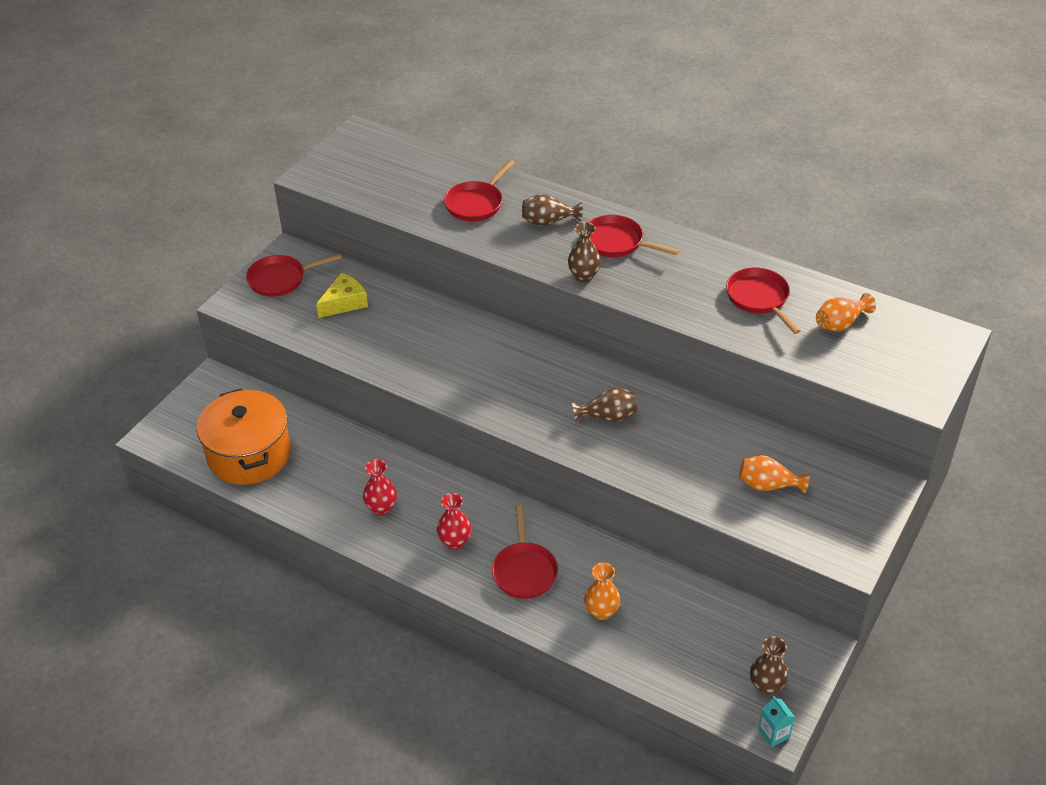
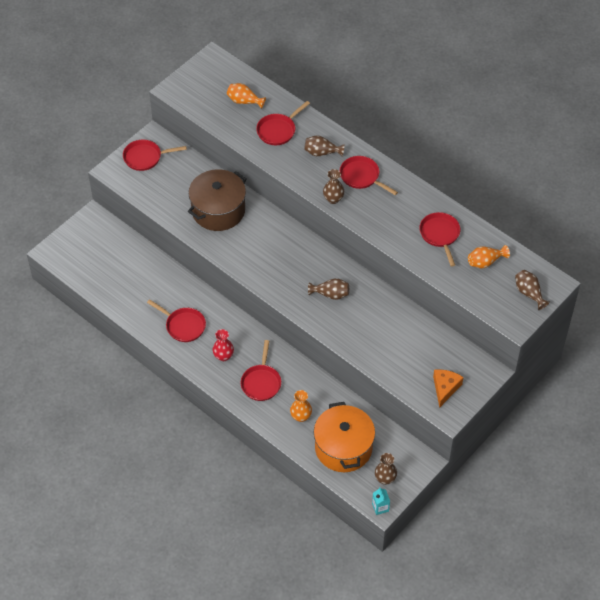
camera: 10 degrees right, 10 degrees up
(249, 454) = (108, 275): orange pot -> orange pot (343, 448)
(344, 303) = (183, 182): yellow cheese -> none
(381, 508) = (183, 326): red vase -> red pan
(406, 331) = (218, 210): none -> brown pot
(768, 485) = (415, 358): orange vase -> orange vase (244, 101)
(830, 521) = (445, 388): none -> orange cheese
(923, 355) = (529, 293): none -> brown vase

